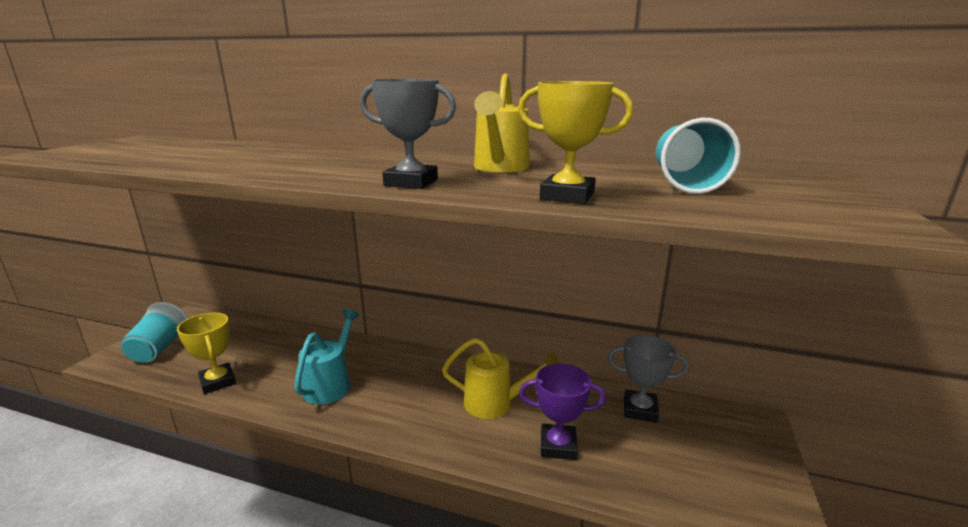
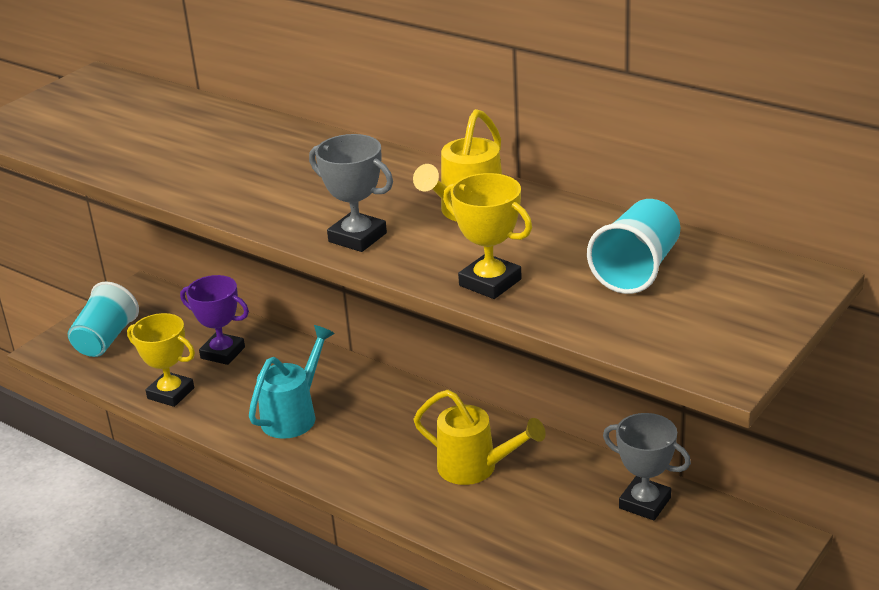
camera: 20 degrees right, 10 degrees up
(218, 382) = (171, 393): yellow trophy -> yellow trophy turned 45 degrees counterclockwise
(558, 446) = (521, 525): purple trophy -> purple trophy (222, 353)

